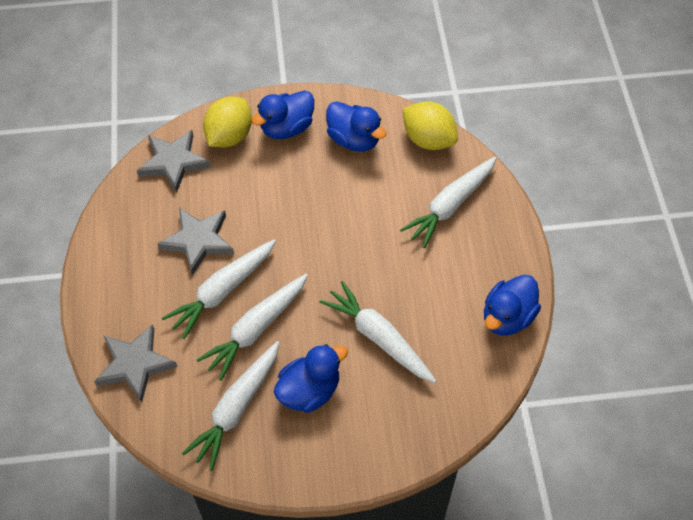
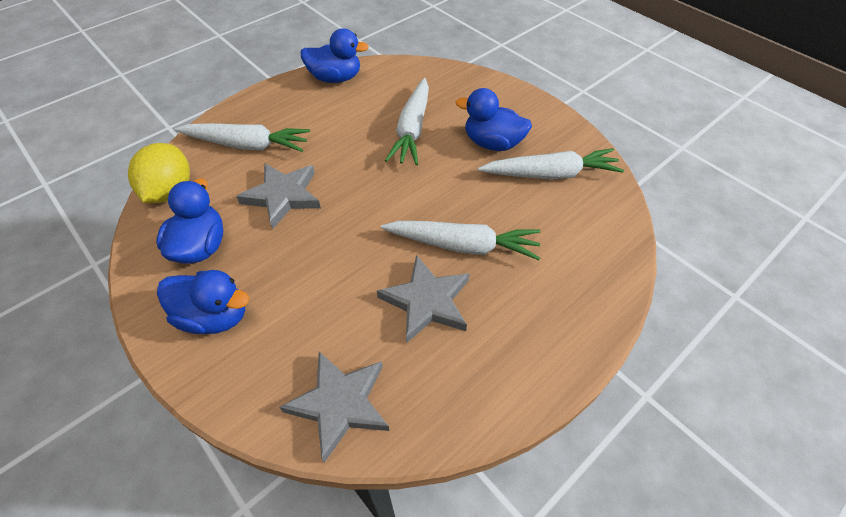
camera: 125 degrees left, 5 degrees down
(135, 364) = (592, 263): grey star -> grey star (283, 196)
(229, 136) = (260, 368): yellow lemon -> none
(256, 329) = (475, 201): white carrot -> none

